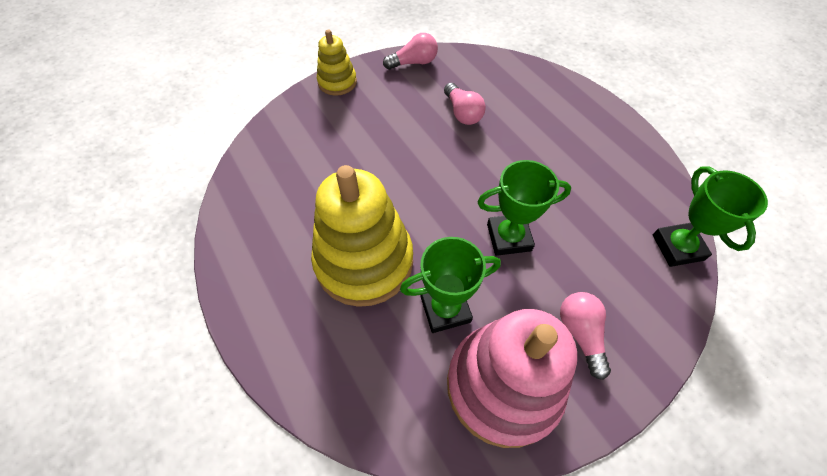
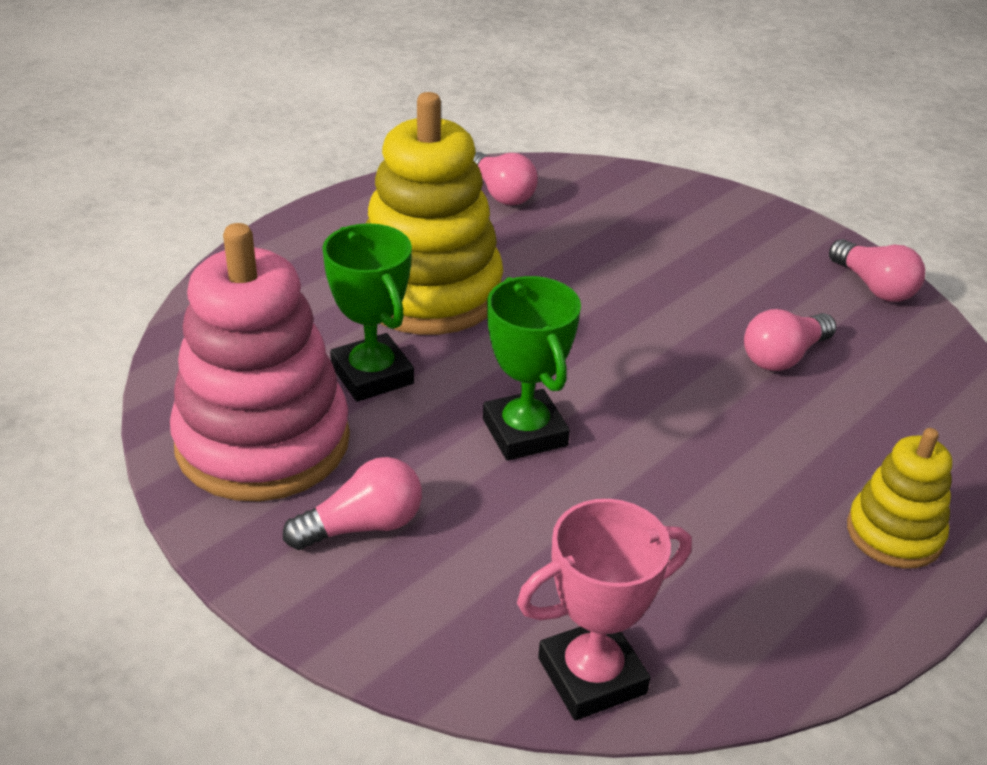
camera: 75 degrees right, 20 degrees down
(262, 198) = (501, 193): none -> pink light bulb
(337, 82) = (763, 216): yellow stacking toy -> yellow stacking toy (894, 533)
(677, 247) = (592, 676): green trophy -> pink trophy

